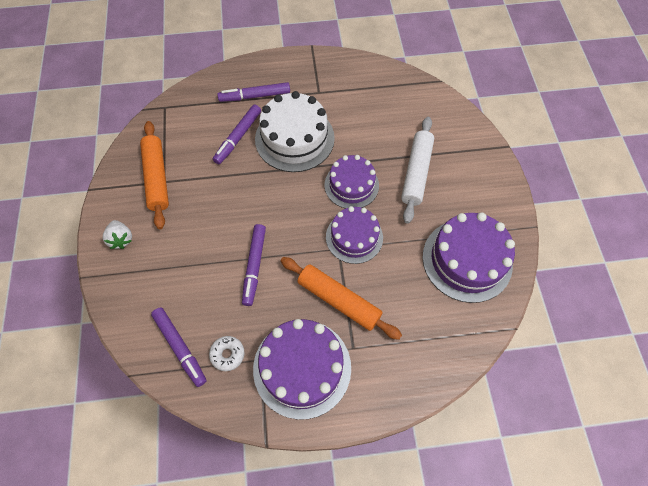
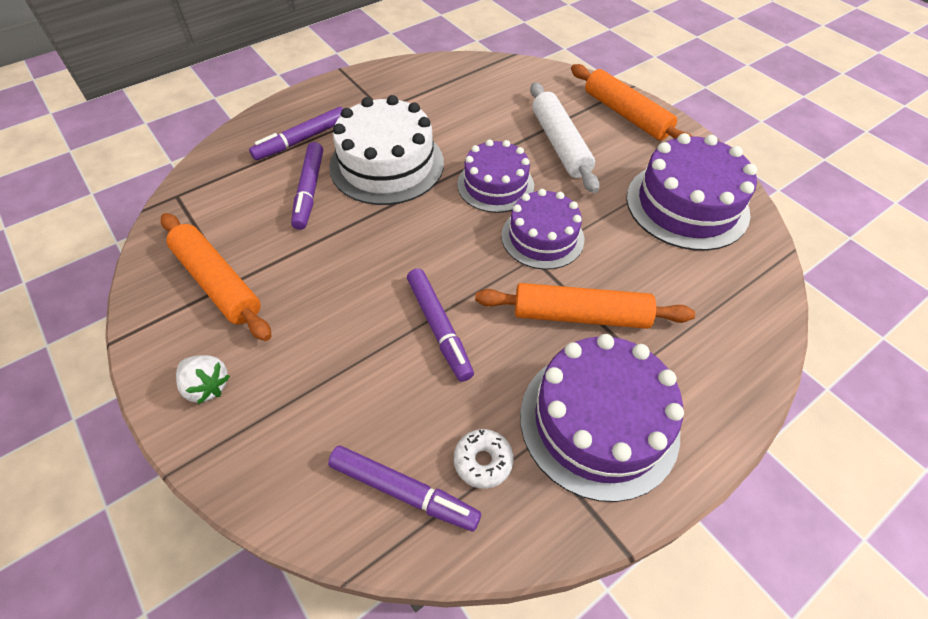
camera: 30 degrees left, 10 degrees down
(482, 169) = (626, 115): none -> orange rolling pin

